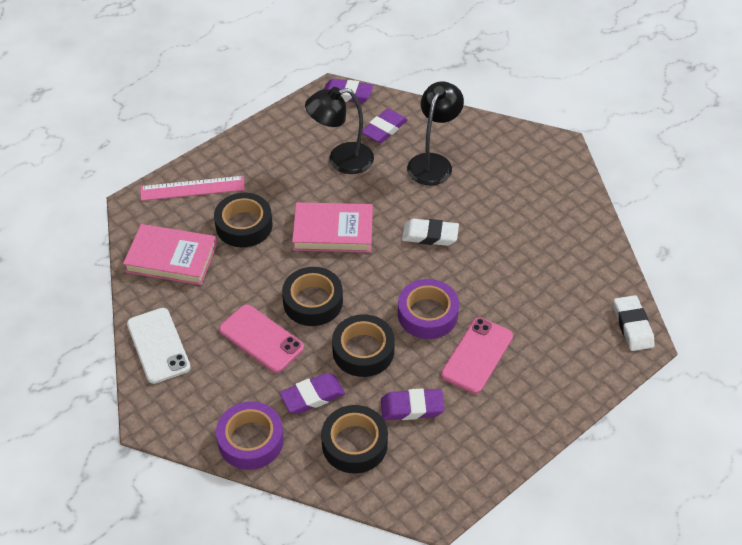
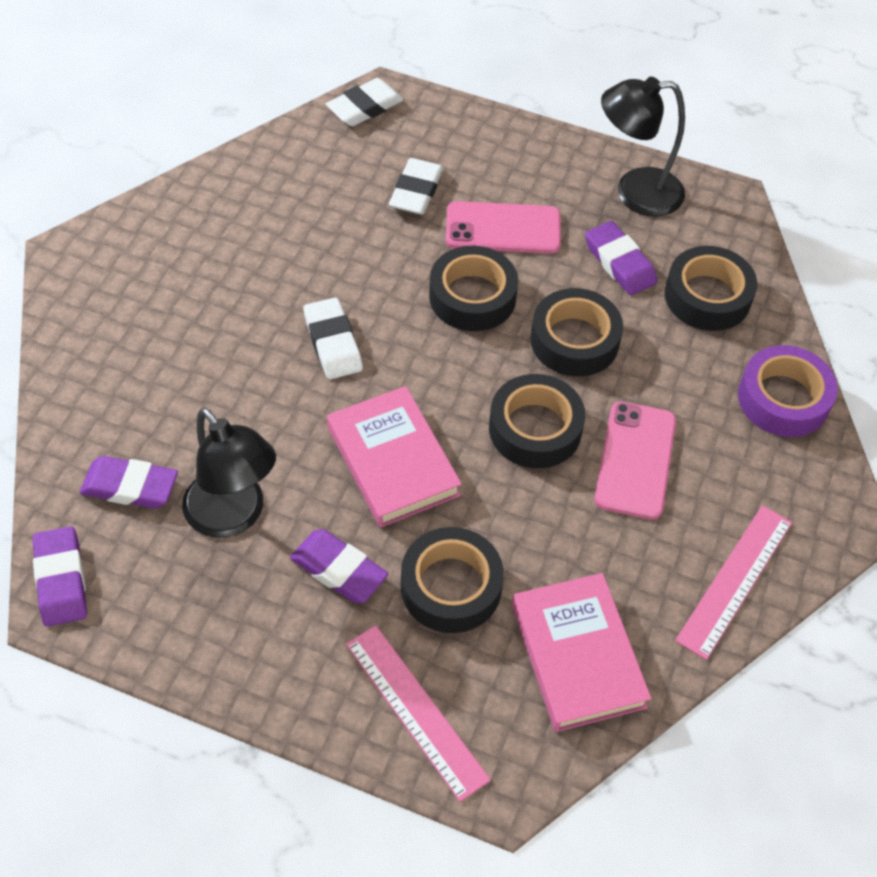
camera: 120 degrees left, 5 degrees up
(158, 345) = (735, 580): white phone -> pink ruler
(312, 396) = (677, 364): purple eraser -> purple eraser (339, 570)
(427, 314) = (472, 297): purple tape -> black tape
(433, 162) = (179, 392): black lamp -> black lamp (635, 193)
(535, 322) = (416, 191): none -> white eraser

